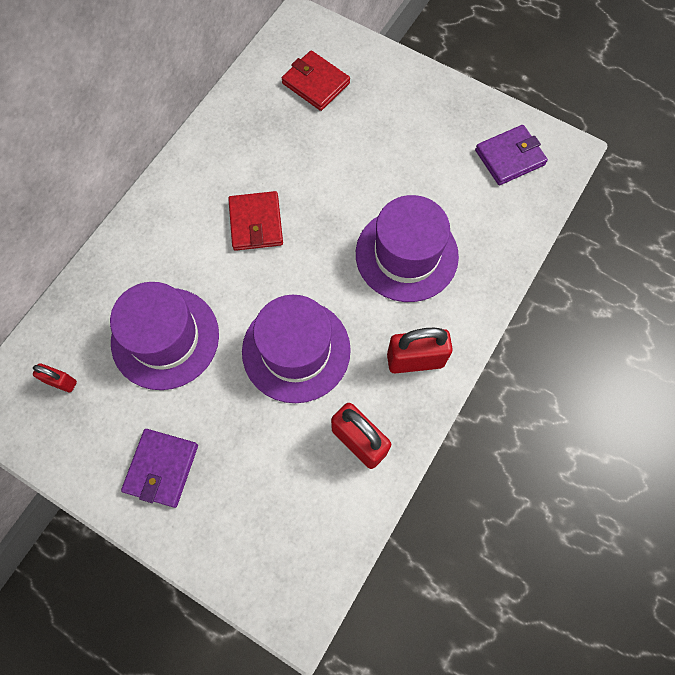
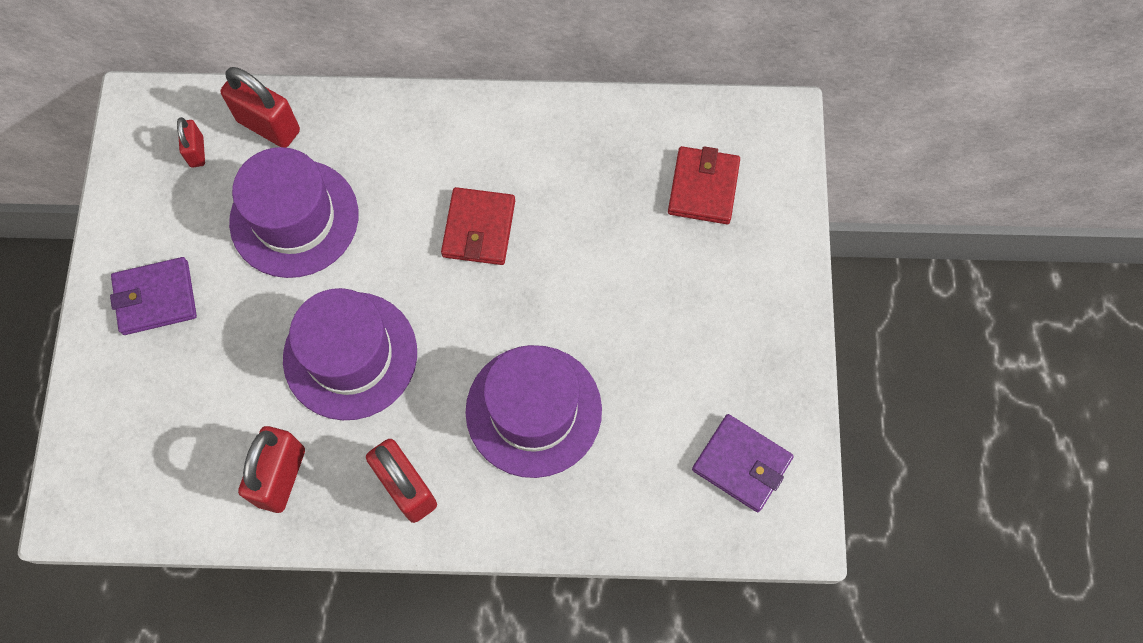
camera: 60 degrees right, 0 degrees up
(78, 321) = (268, 126): none -> red padlock
(256, 223) = (479, 228): red wallet -> red wallet turned 45 degrees counterclockwise

